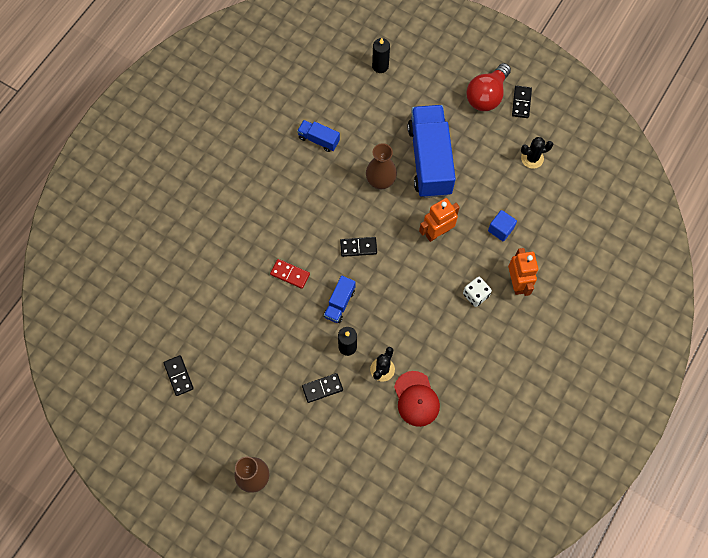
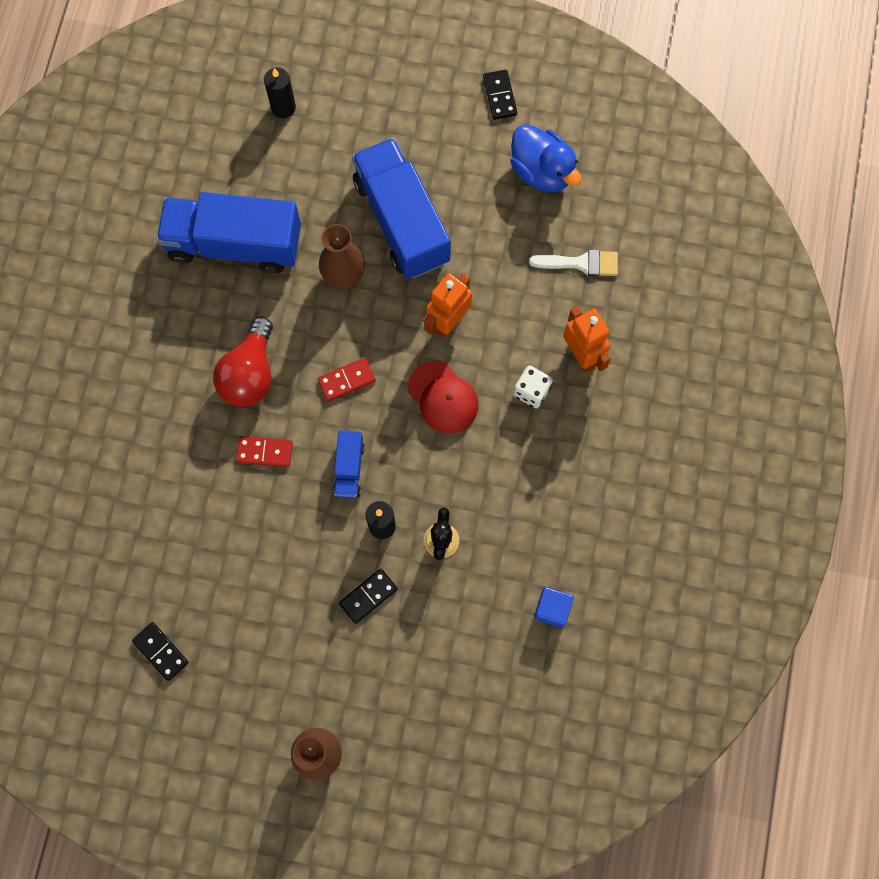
camera: 20 degrees left, 5 degrees up
(318, 140) = (234, 244): blue truck -> blue truck, size x2.18
(358, 247) = (346, 380): black domino -> red domino
(416, 399) = (502, 564): red cap -> red cap (443, 397)
(486, 96) = (448, 102): red light bulb -> red light bulb (250, 374)
(500, 229) = (533, 287): blue cube -> blue cube (552, 609)
(532, 158) = (542, 171): black cactus -> blue duck
(537, 224) = (580, 263): none -> white brush

